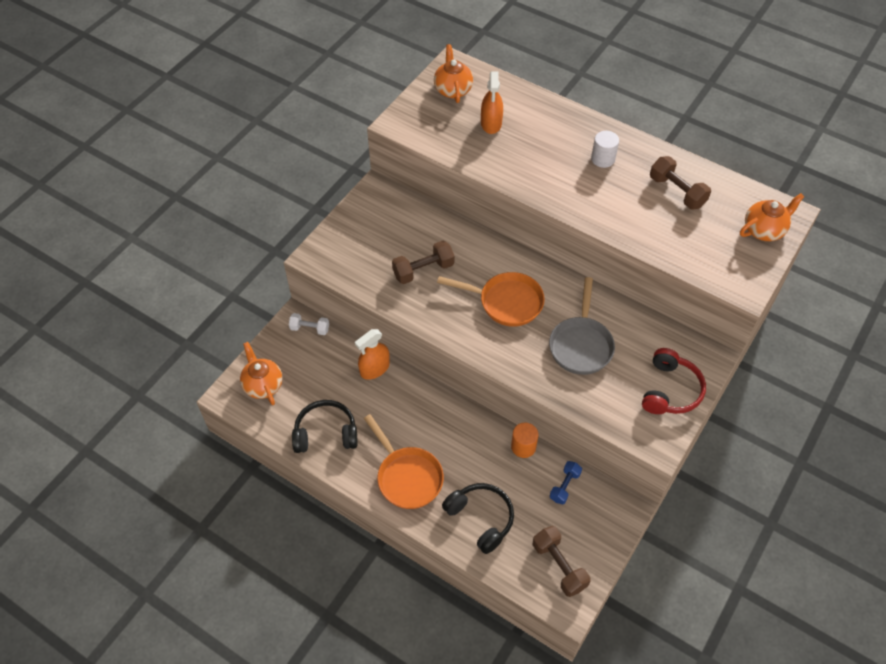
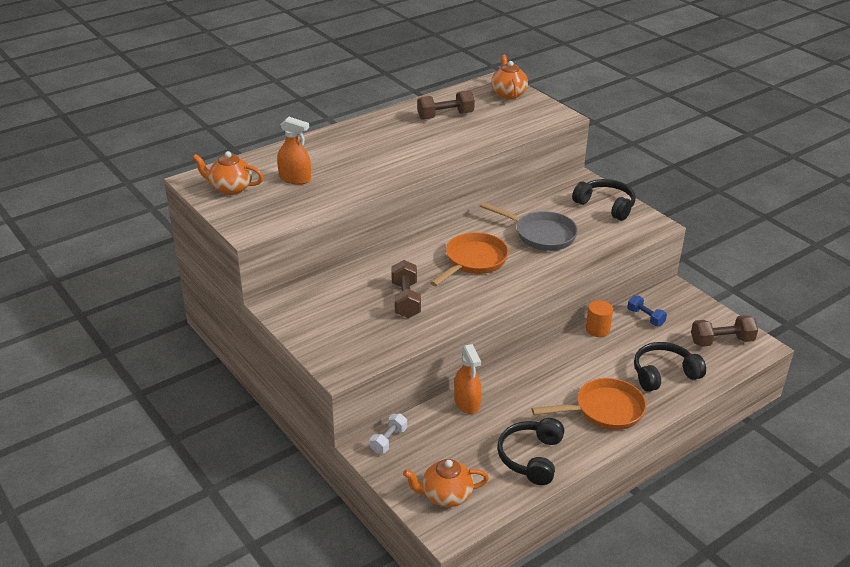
camera: 70 degrees left, 20 degrees down
(603, 159) = (384, 137): white cylinder -> none
(670, 390) = (605, 206): red headphones -> black headphones

